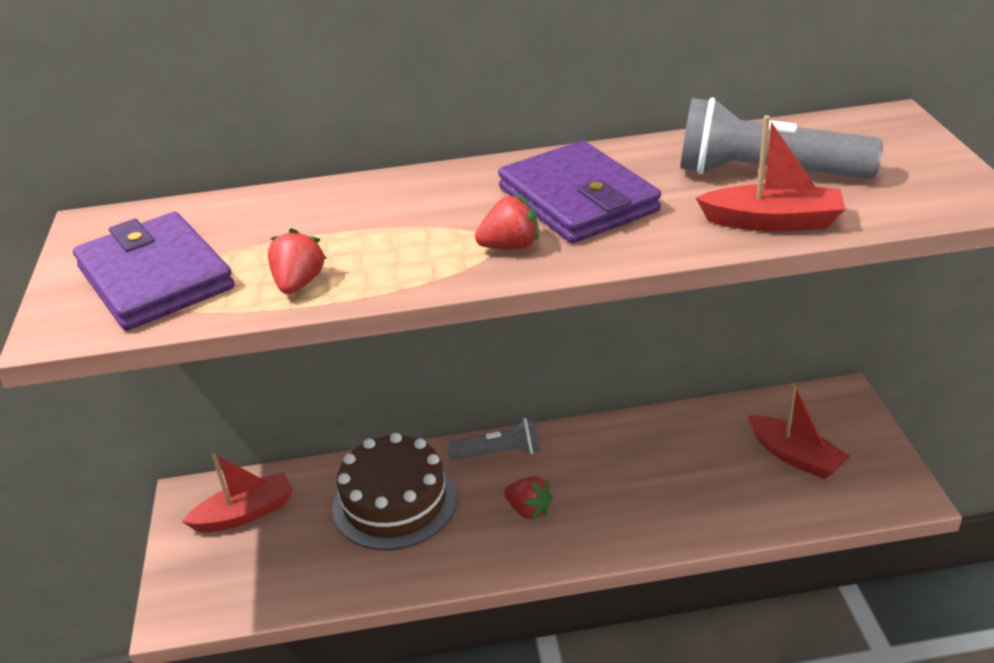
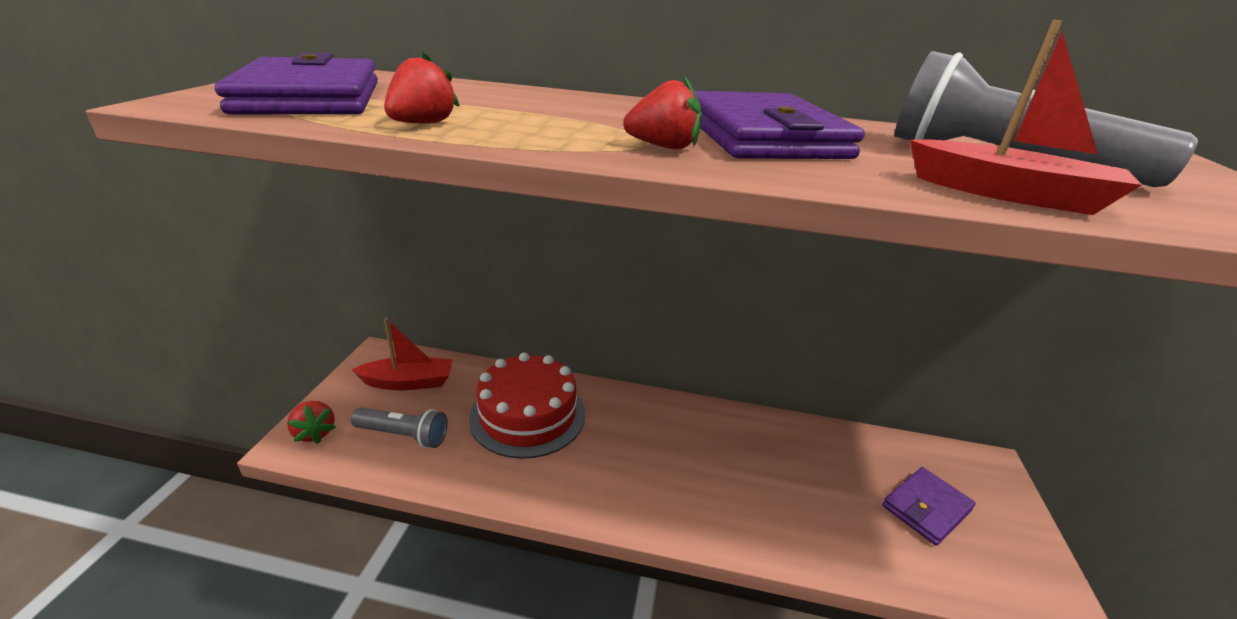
camera: 15 degrees right, 5 degrees down
(394, 502) = (528, 415): brown cake -> red cake
(499, 453) = (637, 405): grey flashlight -> grey flashlight (403, 435)
(529, 510) = (638, 464): red strawberry -> red strawberry (315, 433)
(795, 456) = (926, 508): red boat -> purple wallet

